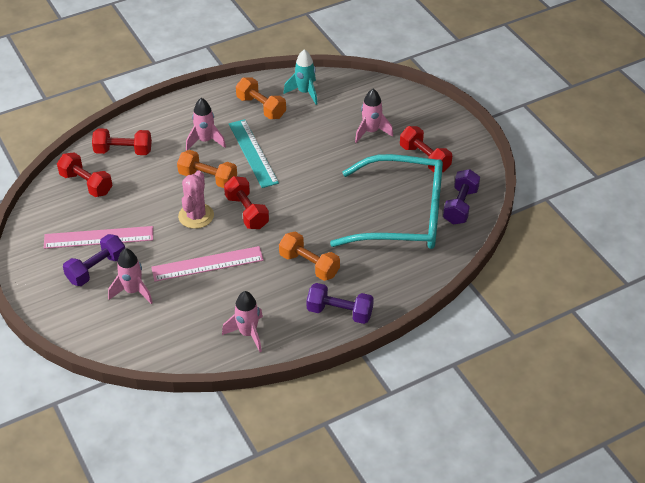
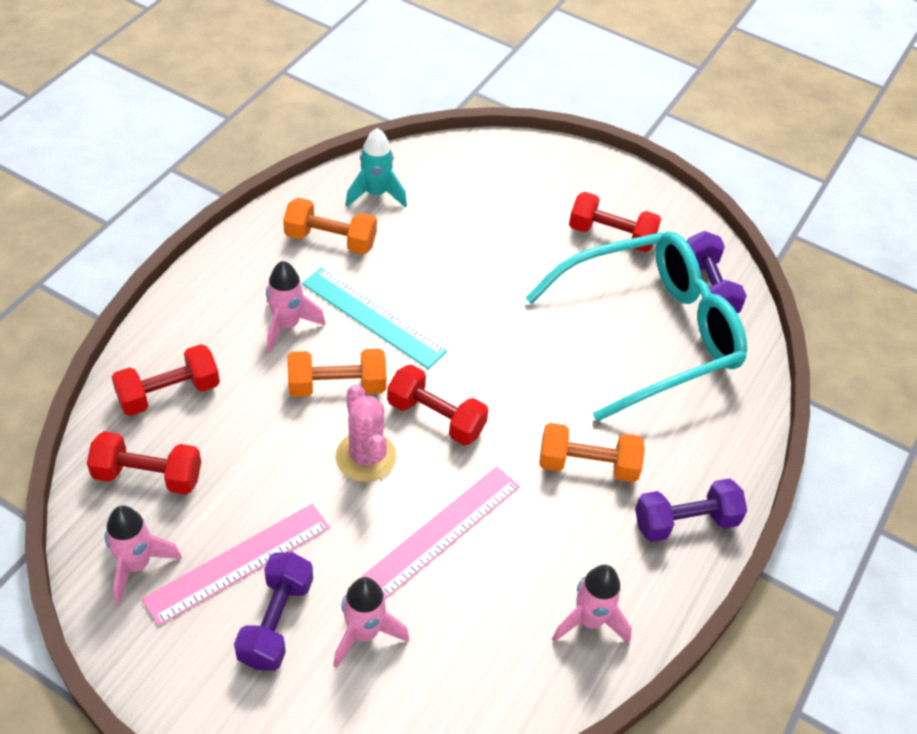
camera: 35 degrees left, 5 degrees up
(371, 132) = (512, 222): pink rocket -> pink rocket (136, 565)

